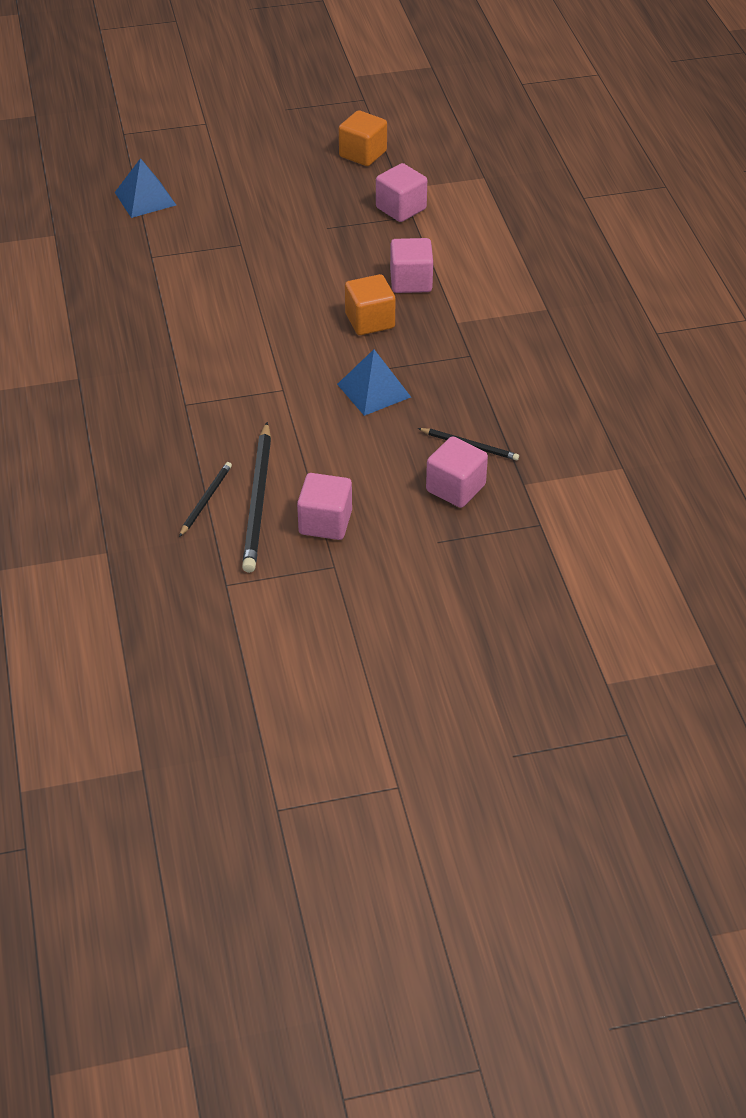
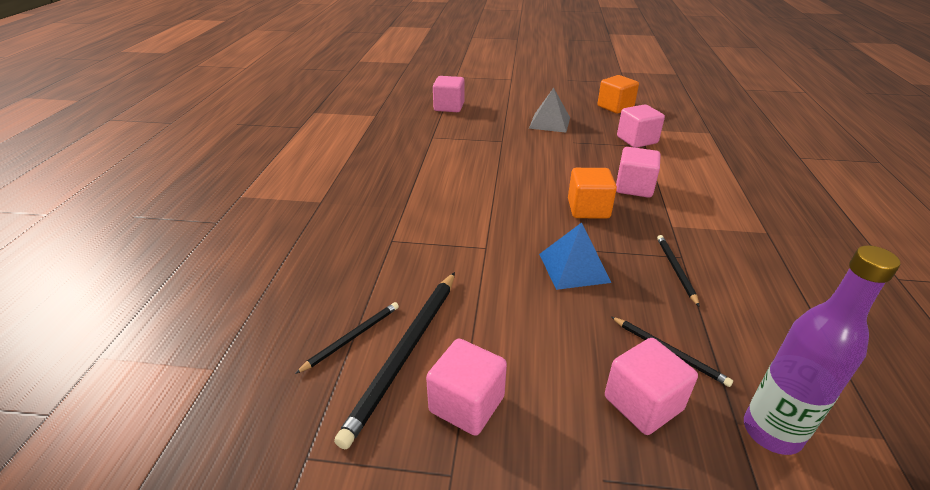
camera: 20 degrees right, 10 degrees down
(145, 198) = (449, 107): blue pyramid -> pink cube
(288, 200) = (549, 122): none -> grey pyramid
(466, 370) = (675, 269): none -> black pencil
(547, 483) = (771, 432): none -> purple bottle

